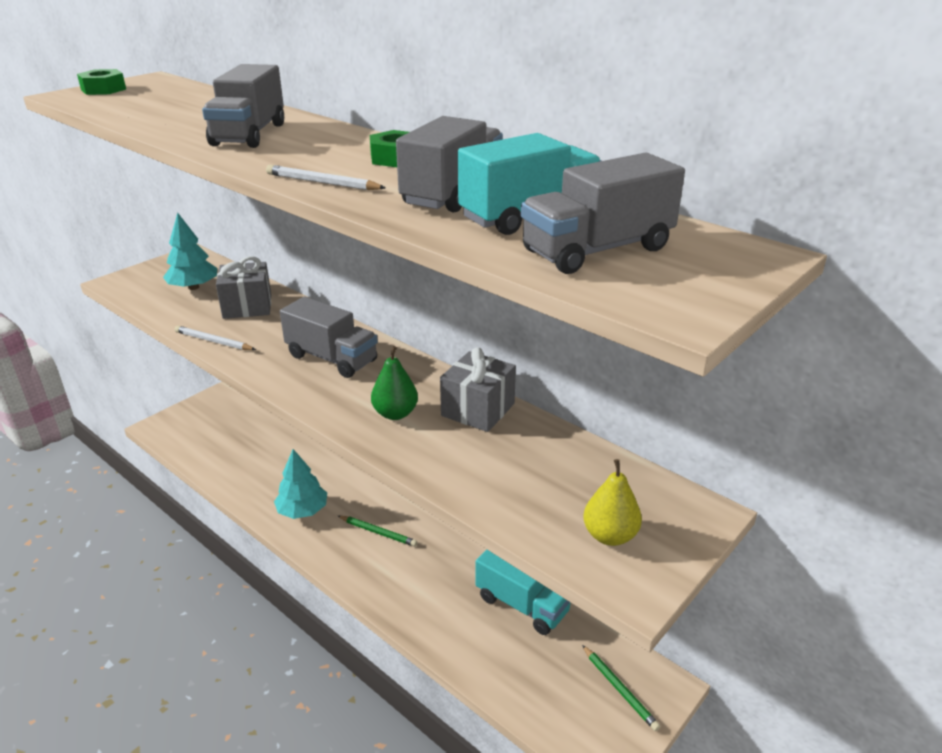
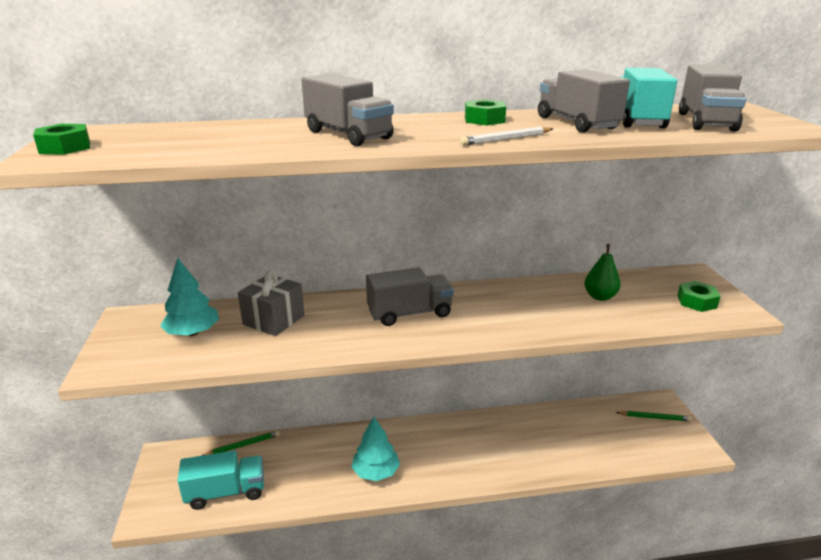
camera: 50 degrees left, 5 degrees down
(213, 341) = (307, 351): white pencil -> none
(378, 532) = (441, 445): green pencil -> green pencil (243, 445)
(395, 414) = (512, 316): green pear -> green pear (600, 297)
(478, 409) = (539, 290): grey gift -> none
(522, 604) = (564, 418): turquoise truck -> turquoise truck (226, 492)
(610, 535) = (696, 302): yellow pear -> green nut

